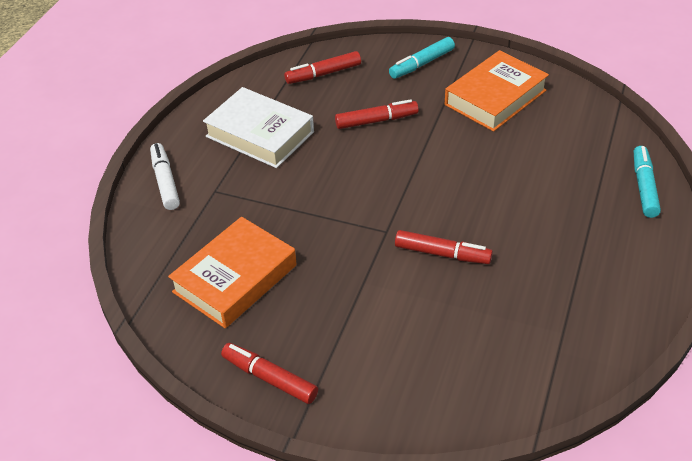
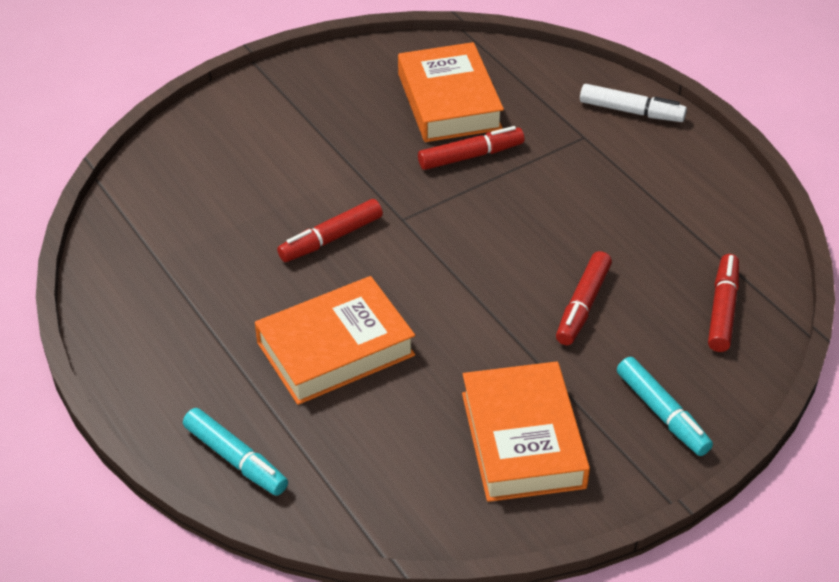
camera: 125 degrees right, 0 degrees up
(260, 134) = (647, 204): white book -> none
(269, 378) = (321, 75): red marker -> red marker (471, 156)
(421, 64) = (662, 413): turquoise marker -> turquoise marker turned 150 degrees clockwise
(525, 195) = (335, 349): none -> orange book

